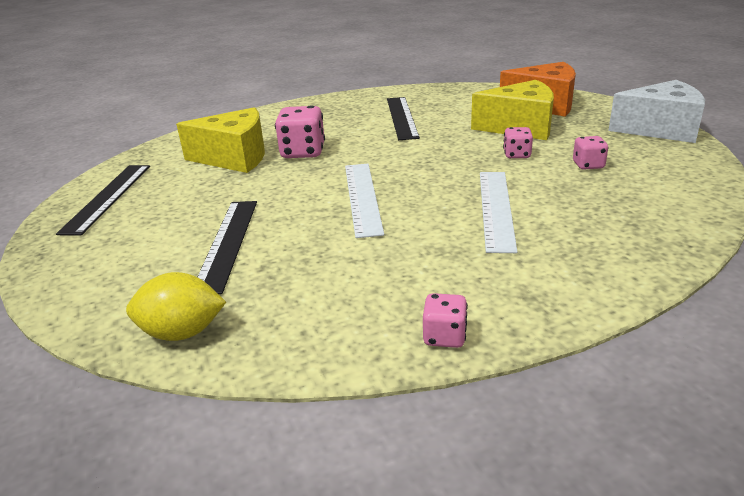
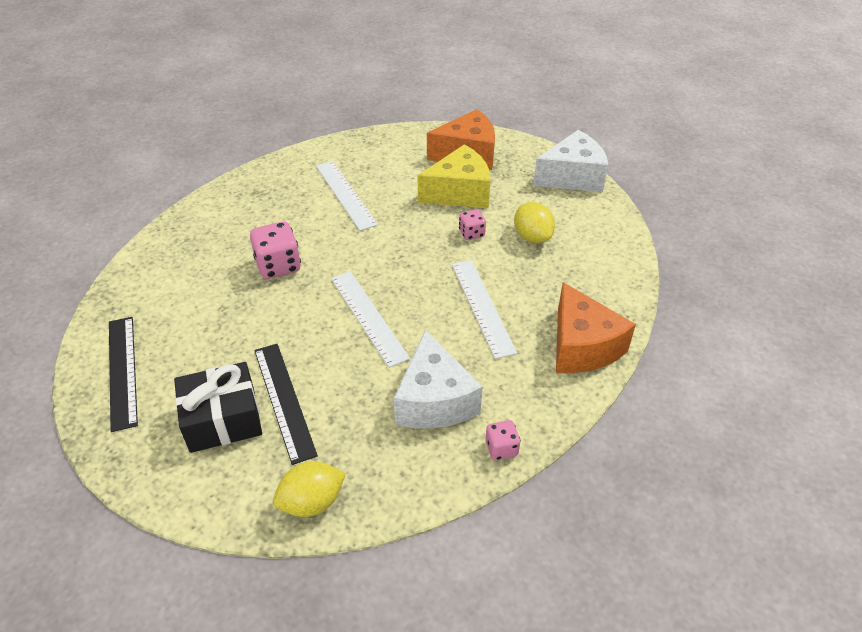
camera: 25 degrees left, 15 degrees up
(158, 246) = (222, 419): none -> black gift
(235, 158) = (214, 286): yellow cheese -> none
(388, 274) = (434, 400): none -> white cheese
(402, 117) = (345, 194): black ruler -> white ruler
(588, 165) = (532, 237): pink dice -> yellow lemon
(610, 261) = (582, 346): none -> orange cheese

